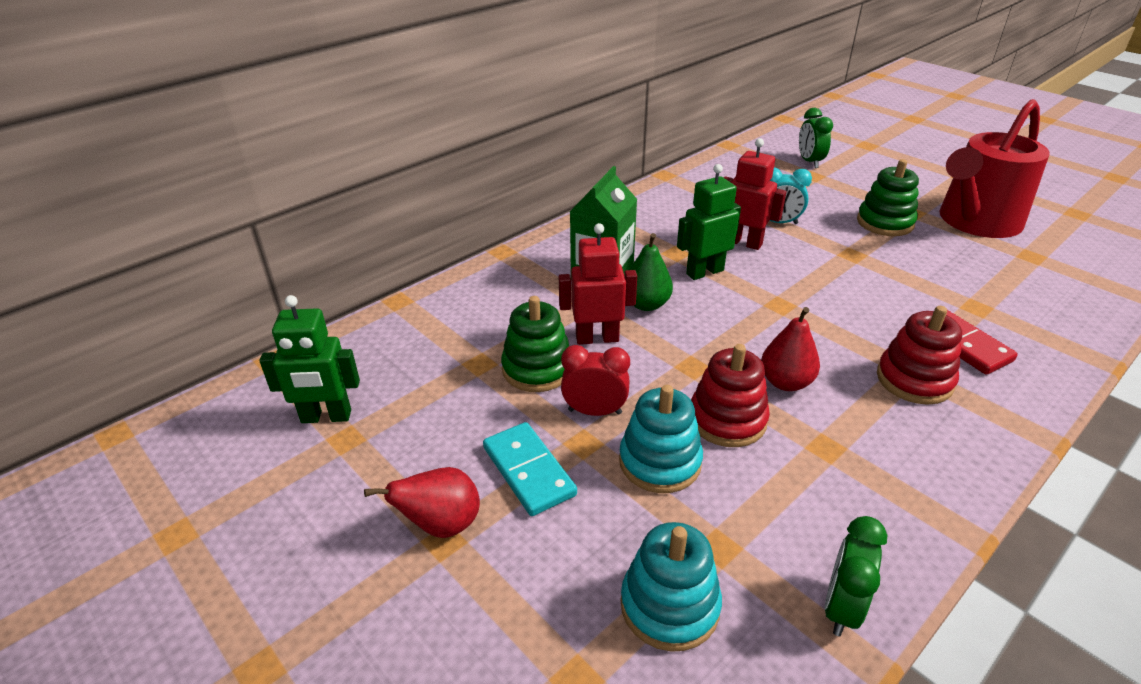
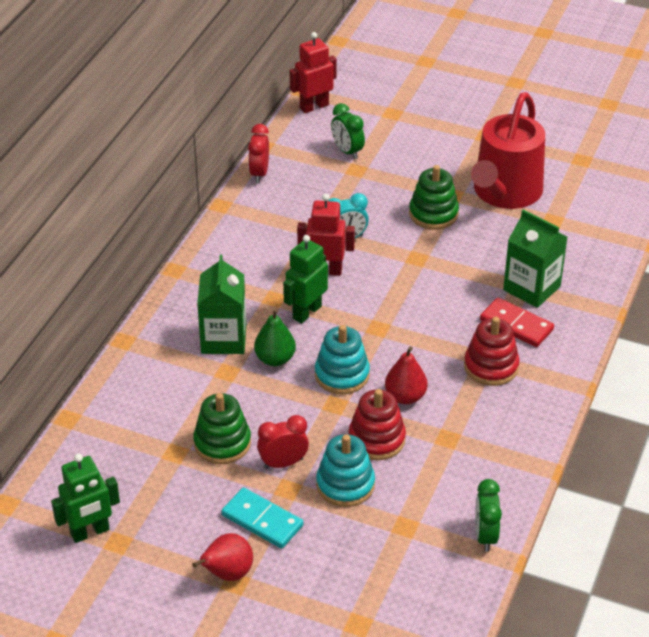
camera: 25 degrees left, 5 degrees up
(597, 338) = (252, 402): red robot -> red robot (314, 106)
(669, 605) = (391, 569): turquoise stacking toy -> turquoise stacking toy (342, 375)
(714, 161) = (259, 173): none -> red clock
(991, 312) = (531, 288): none -> green carton

